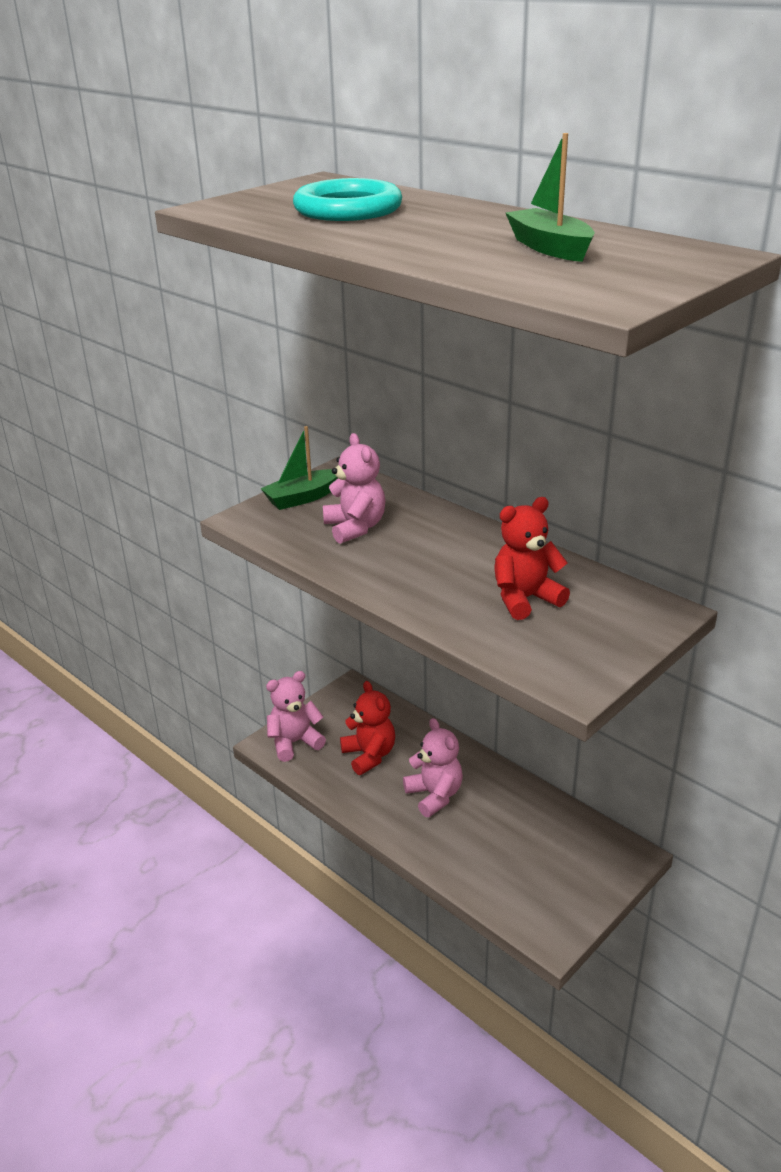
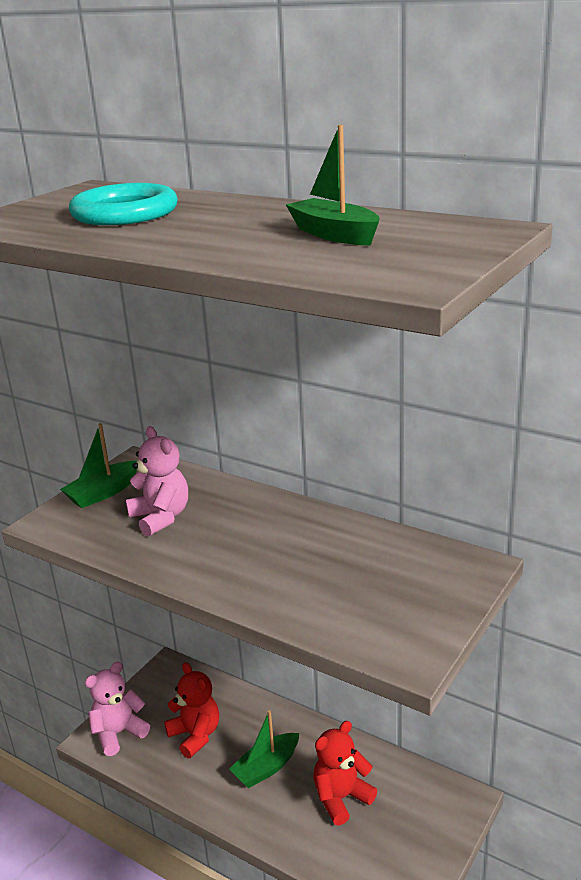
camera: 10 degrees left, 5 degrees down
(434, 795) = (266, 768): pink teddy bear -> green boat
(525, 599) = (341, 571): red teddy bear -> red teddy bear (341, 798)

